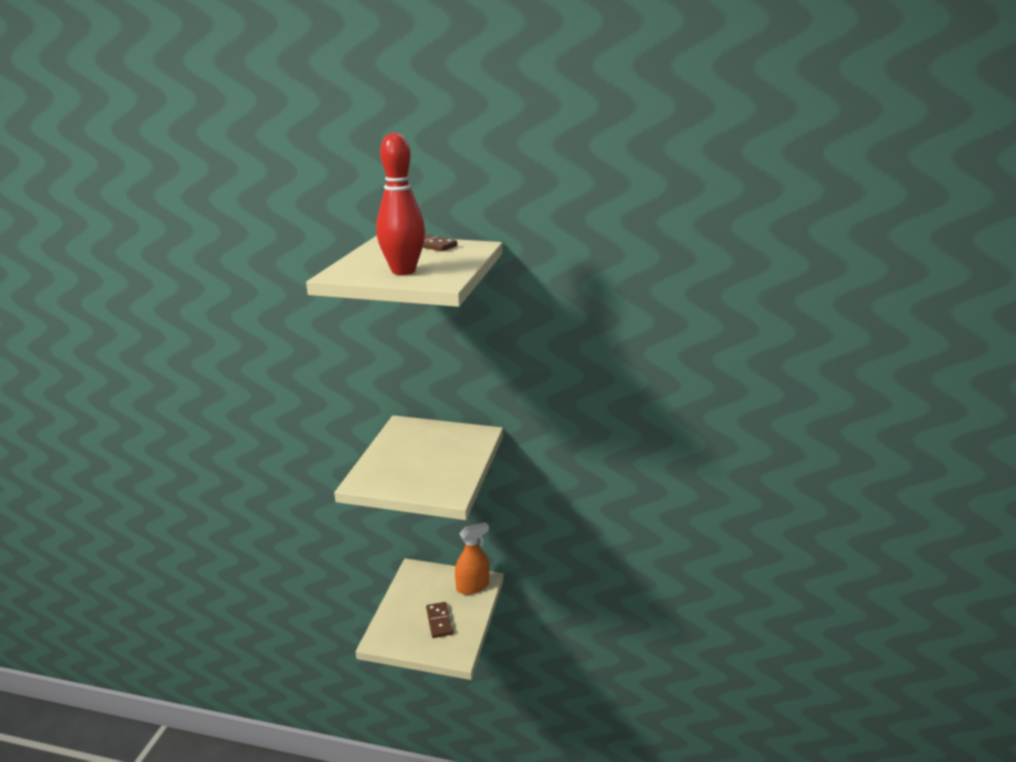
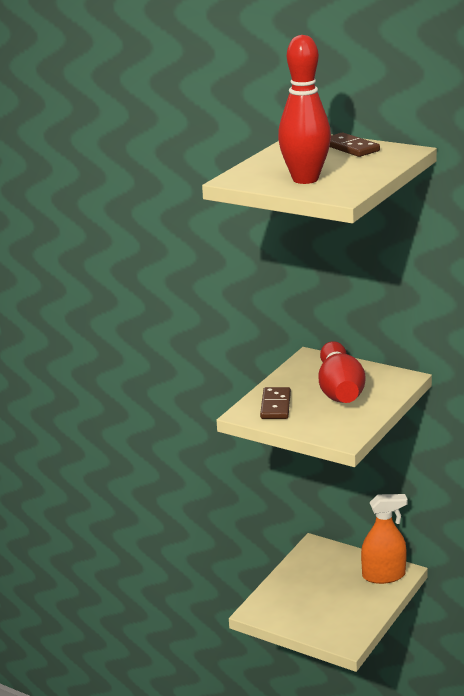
camera: 20 degrees right, 0 degrees up
(434, 450) = (339, 390): none -> red bowling pin
(439, 621) = (332, 605): brown domino -> brown domino (275, 406)

